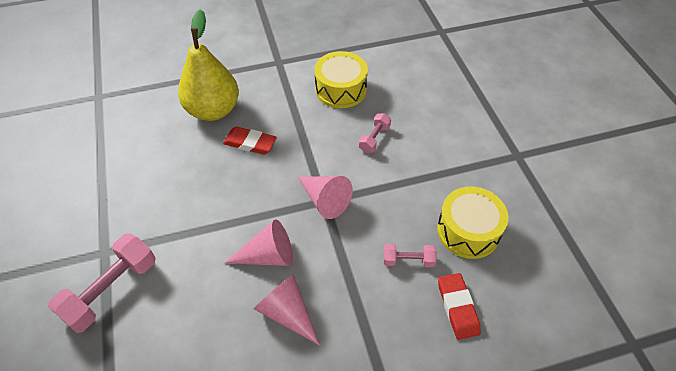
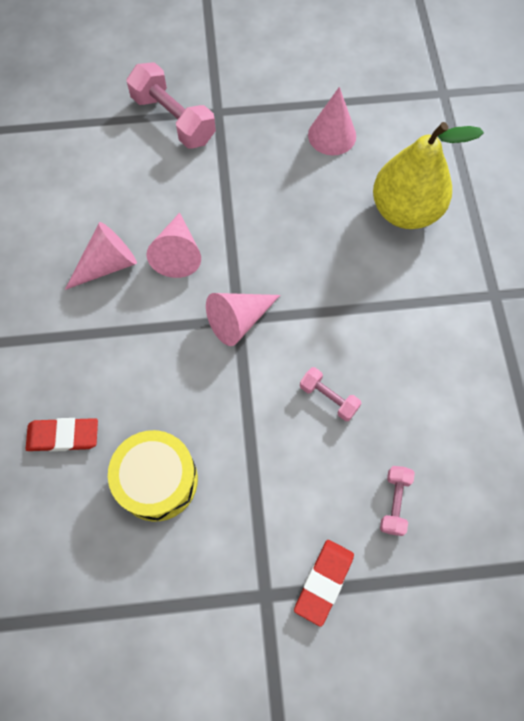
camera: 100 degrees right, 15 degrees up
(138, 161) = (332, 135): none -> pink cone
(250, 143) = (343, 248): red eraser -> red eraser (323, 582)
(341, 89) = (429, 370): yellow drum -> none
(408, 260) = (135, 397): pink dumbbell -> pink dumbbell (394, 502)

